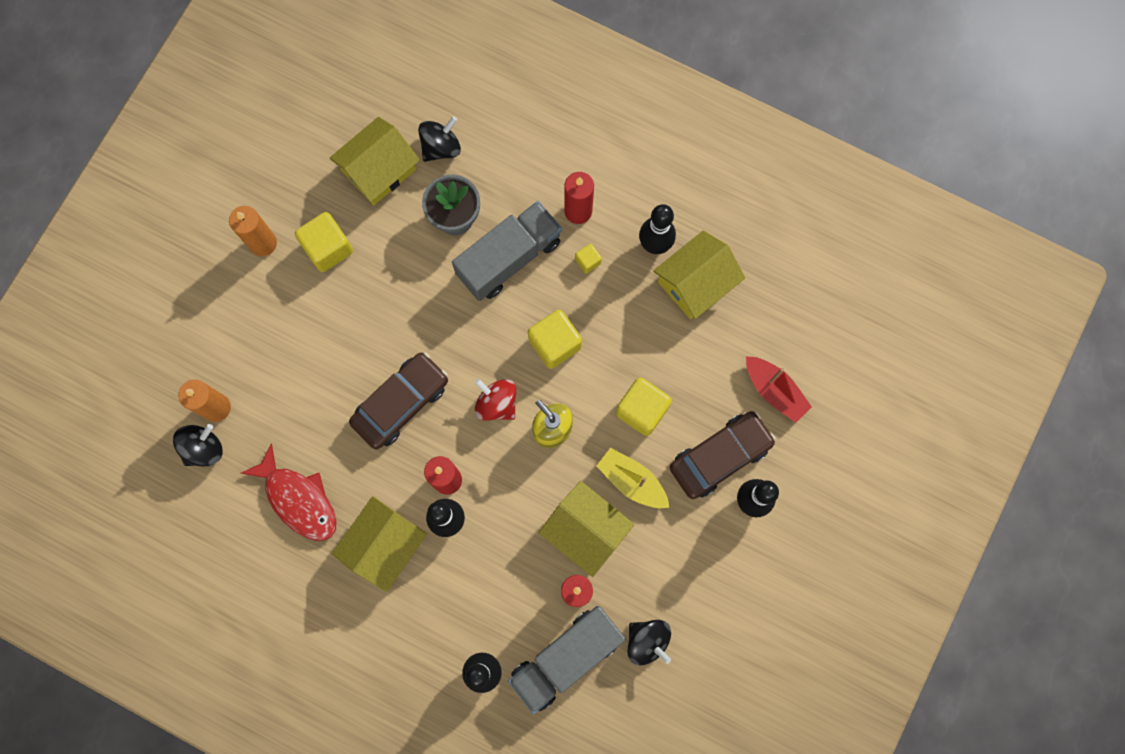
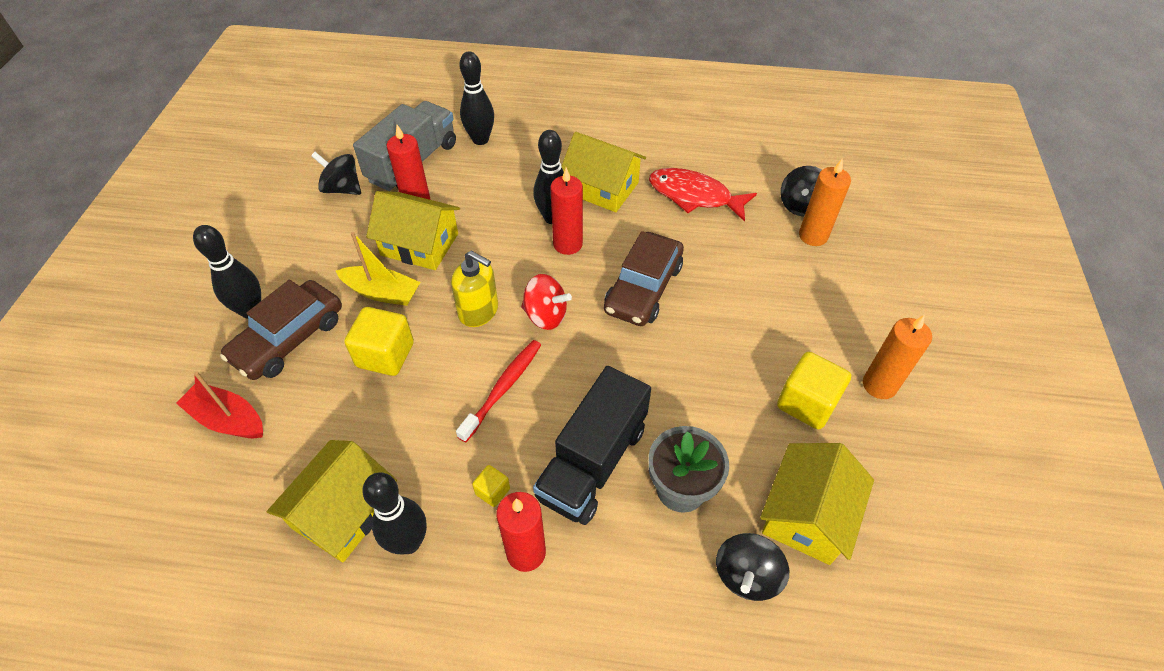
camera: 160 degrees right, 25 degrees down
(384, 545) = (602, 188): yellow house -> yellow house turned 75 degrees counterclockwise
(509, 258) = (592, 462): grey truck -> black truck
(555, 344) = (503, 388): yellow cube -> red toothbrush

